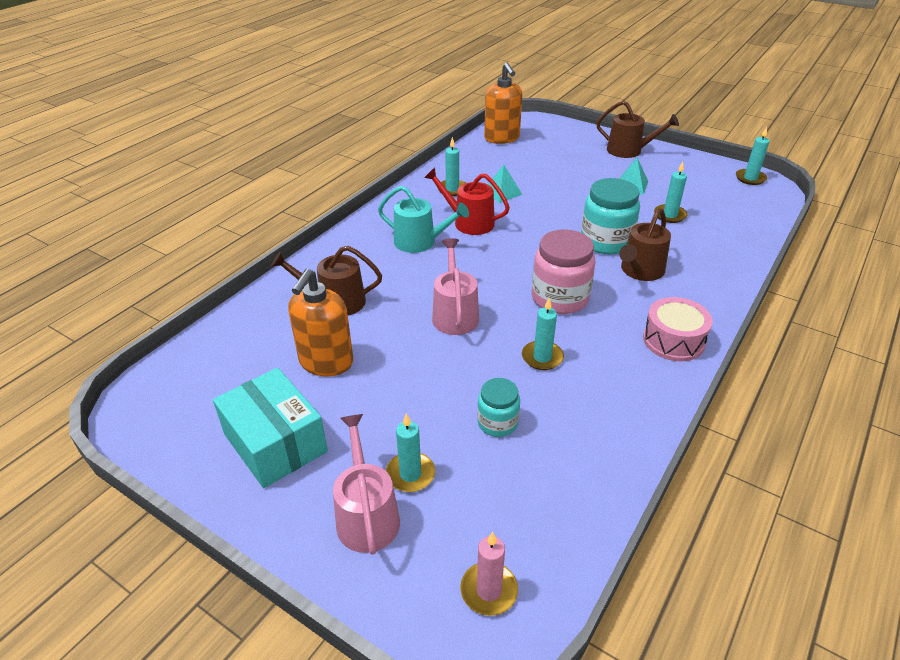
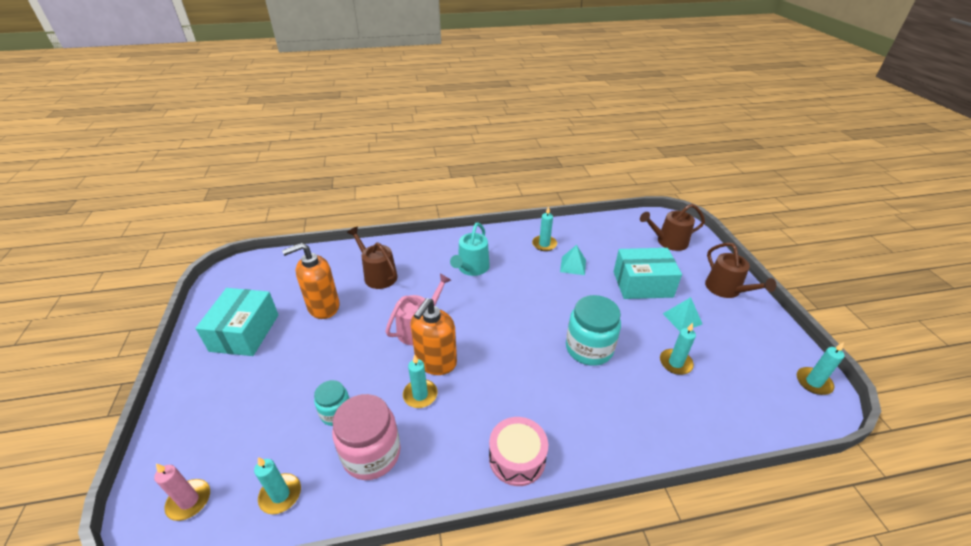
camera: 45 degrees right, 0 degrees up
(367, 516) = (215, 405): pink watering can -> none
(410, 474) = (260, 402): turquoise candle -> turquoise candle (280, 495)
(419, 242) = (471, 268): turquoise watering can -> turquoise watering can turned 45 degrees clockwise
(469, 222) = (519, 273): red watering can -> none
(502, 138) = (635, 226): orange soap dispenser -> orange soap dispenser (435, 362)
(560, 298) = (492, 365): pink jar -> pink jar (371, 454)
(572, 177) = (642, 284): none -> turquoise box
(640, 271) = (578, 388): brown watering can -> brown watering can (668, 242)

